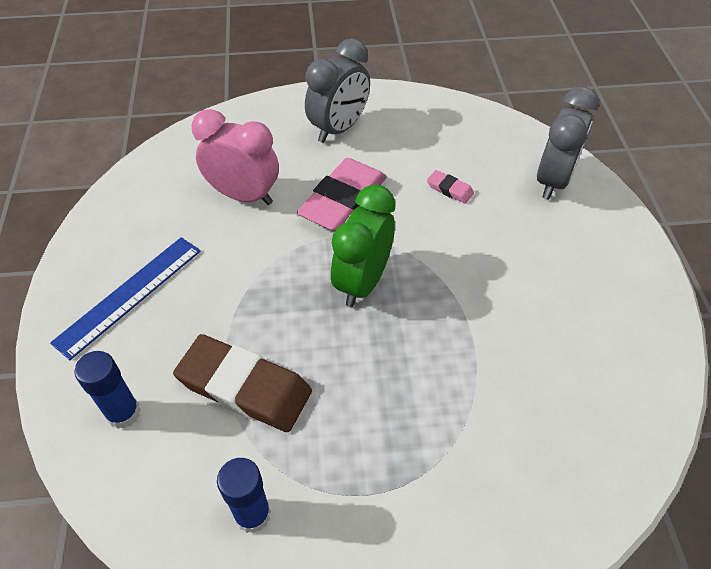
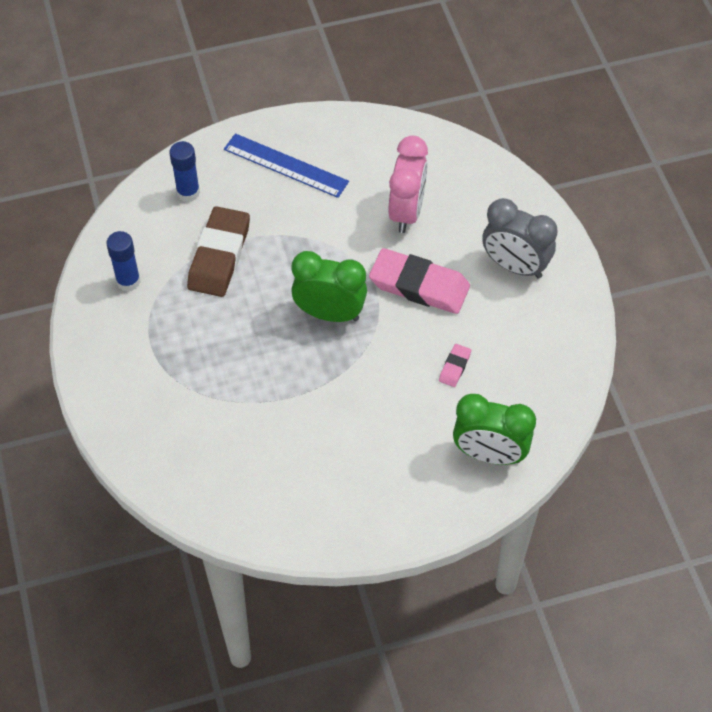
camera: 80 degrees right, 5 degrees up
(553, 181) = (489, 454): grey clock -> green clock

